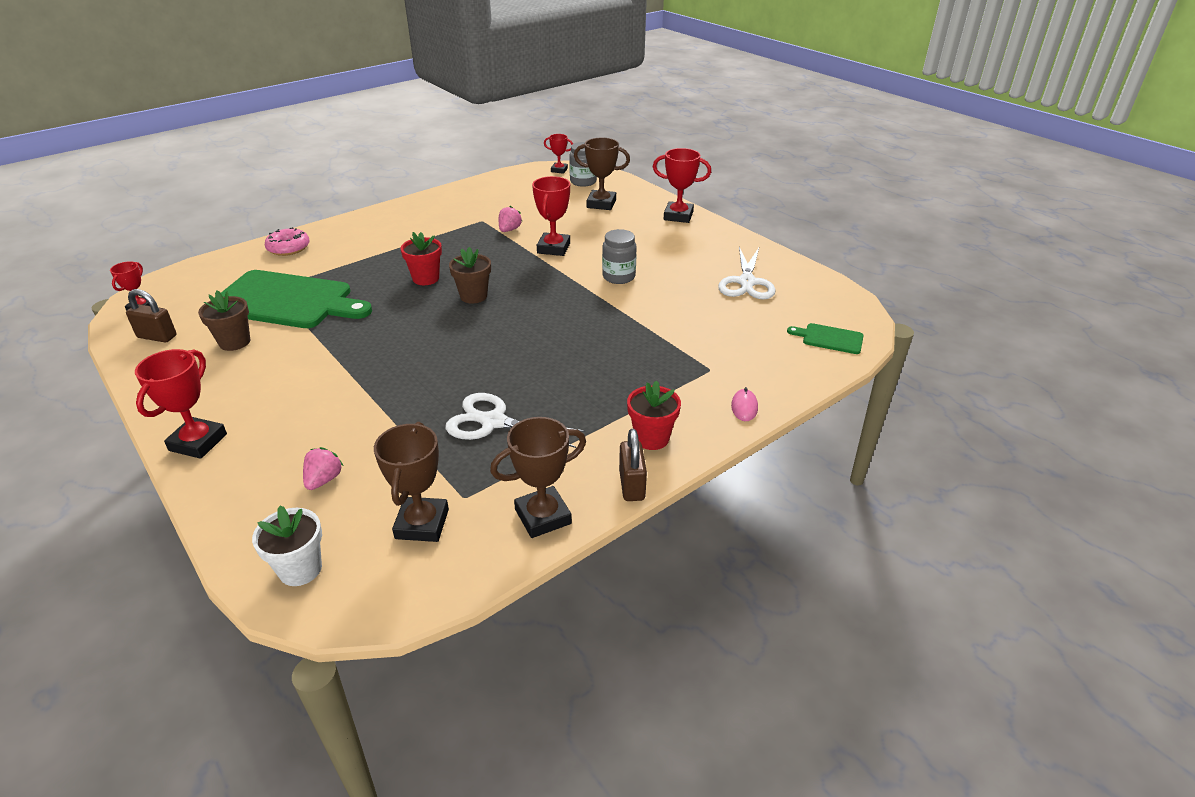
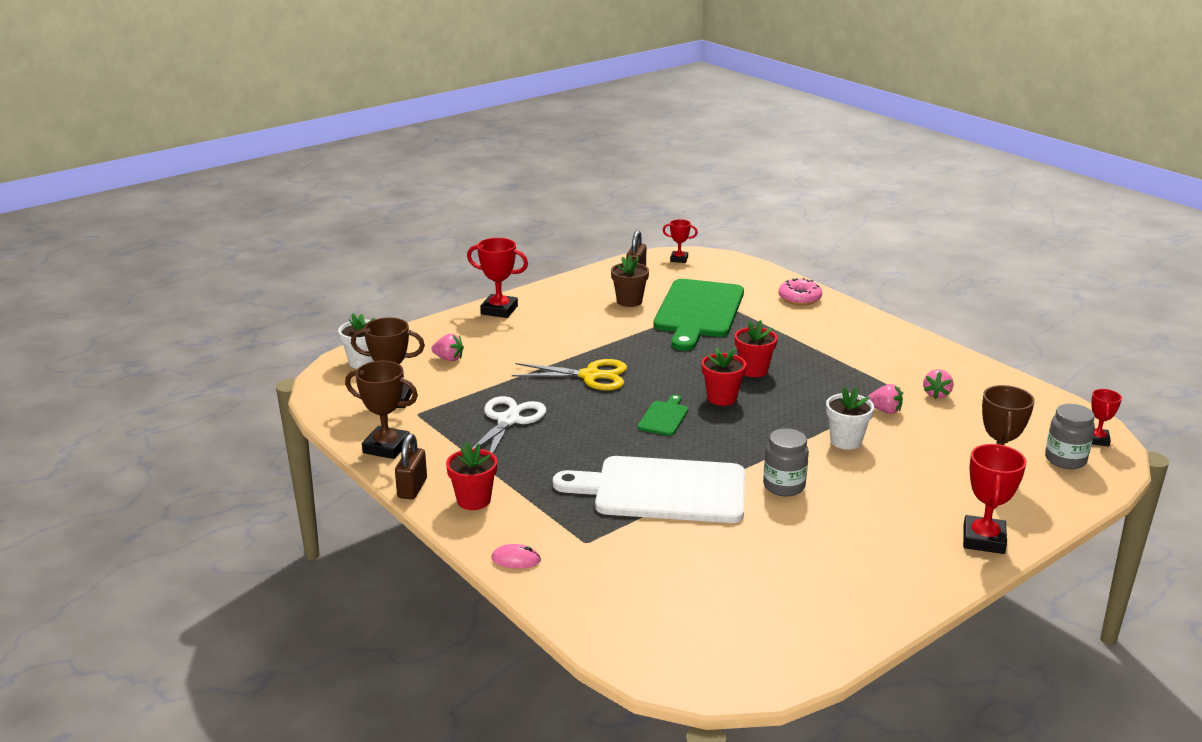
camera: 90 degrees right, 10 degrees down
(407, 368) = (590, 376): none -> yellow scissors
(473, 296) = (722, 398): brown flower pot -> red flower pot
(488, 209) = (937, 394): none -> pink strawberry
(543, 516) = (386, 447): brown trophy -> brown trophy turned 45 degrees counterclockwise
(553, 248) = (846, 441): red trophy -> white flower pot
(627, 330) = (662, 490): none -> white cutting board
(632, 485) = (412, 488): brown padlock -> brown padlock turned 75 degrees counterclockwise
(746, 282) = (791, 587): white scissors -> none
(829, 338) = (654, 643): green cutting board -> green cutting board (664, 417)

